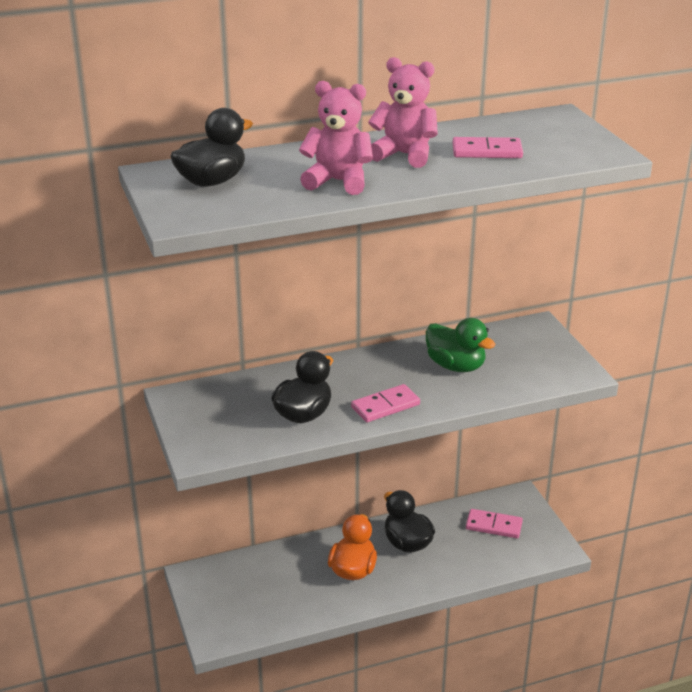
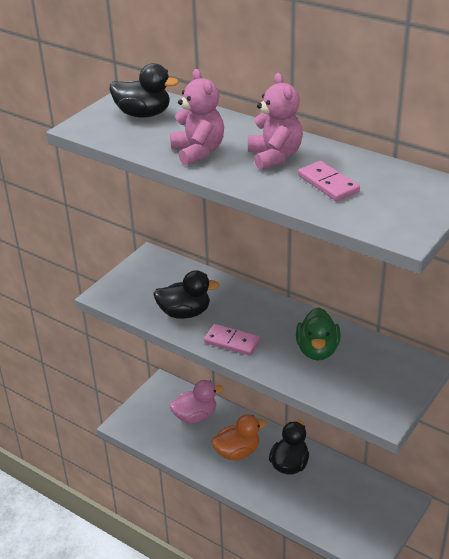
camera: 55 degrees right, 5 degrees up
(269, 574) = (195, 416): none -> pink duck
(493, 526) = (356, 501): pink domino -> none

